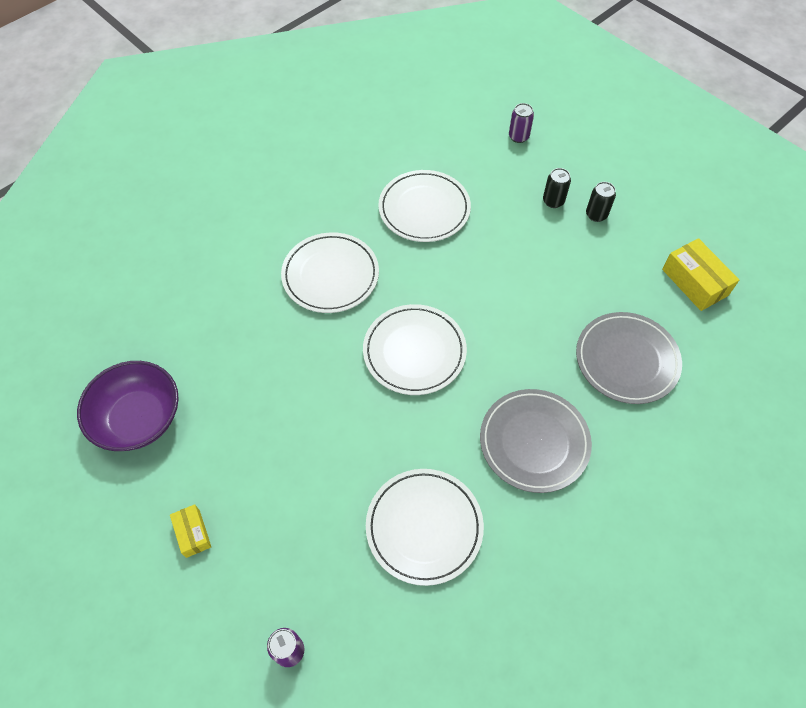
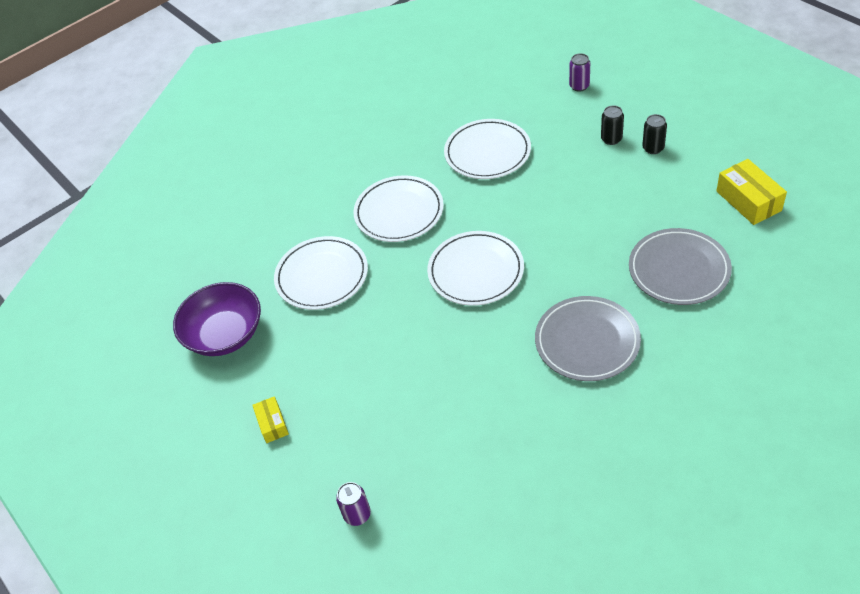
camera: 10 degrees right, 10 degrees down
(424, 527) = (482, 414): white plate -> white plate (322, 276)

